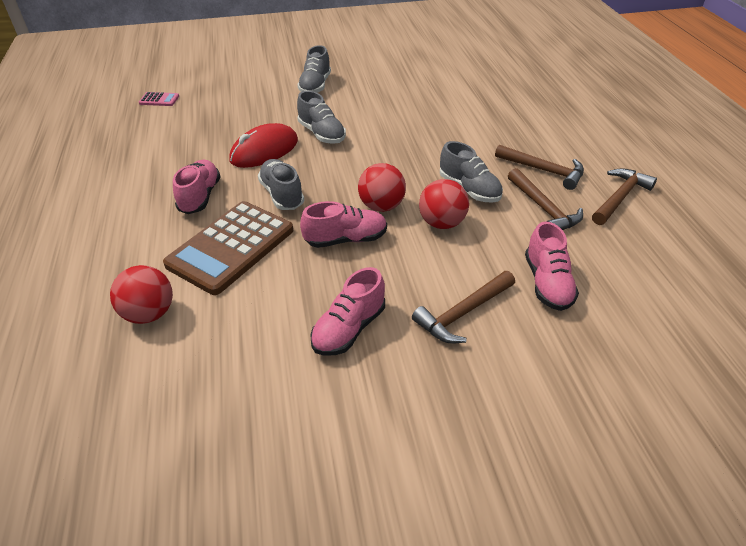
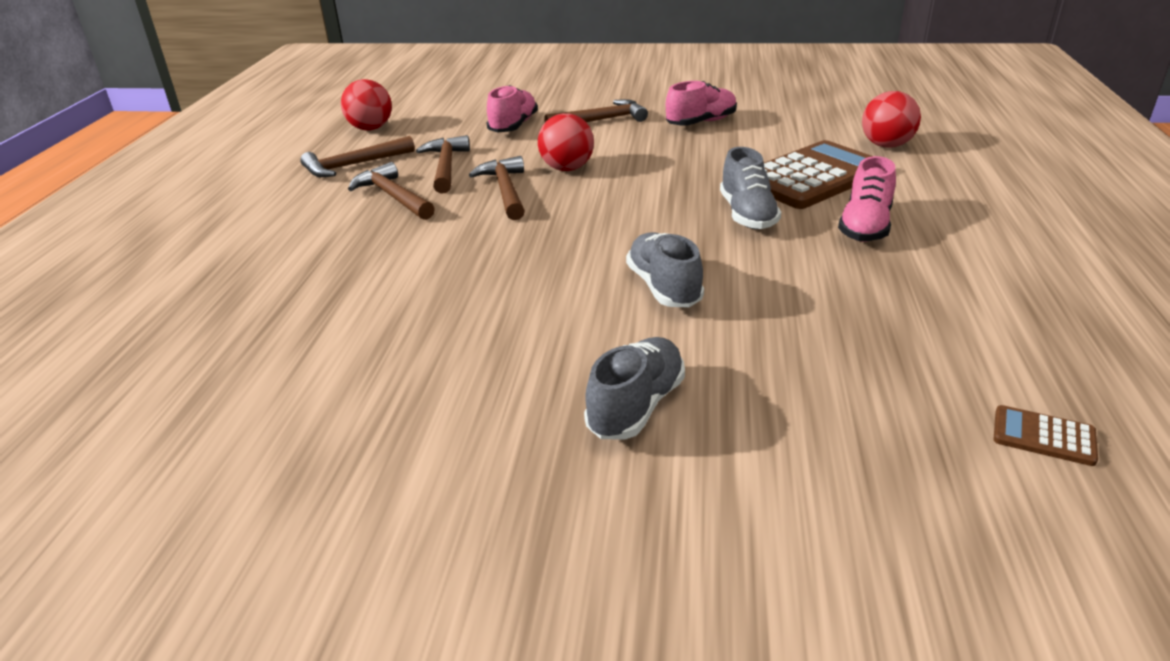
camera: 160 degrees left, 10 degrees down
(159, 100) = (1043, 436): pink calculator -> brown calculator
(264, 151) = (770, 274): red mouse -> none
(346, 239) = (680, 169): pink shoe -> none
(381, 206) = (623, 189): red ball -> red ball (371, 128)
(469, 189) = (505, 191): grey shoe -> brown hammer

